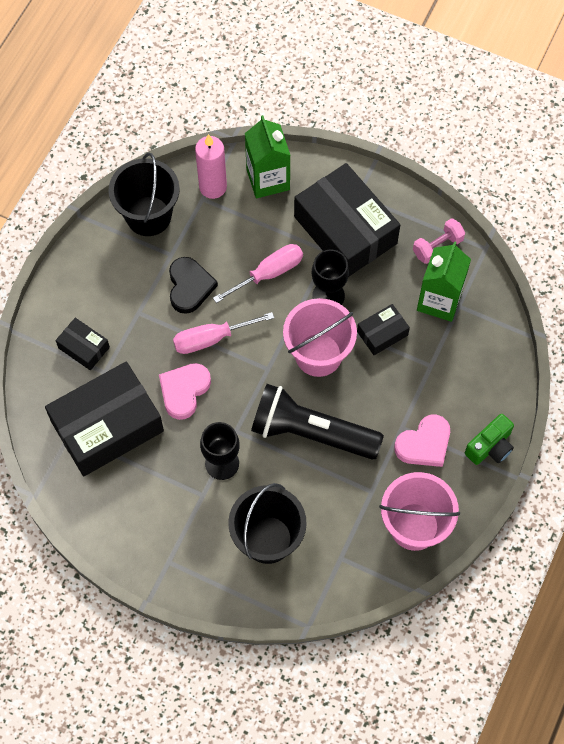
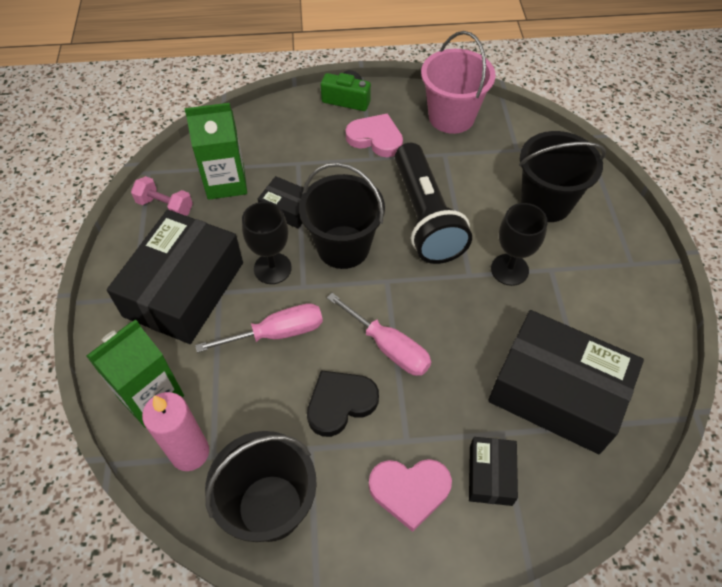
camera: 120 degrees left, 10 degrees down
(184, 391) = (463, 341): pink heart -> pink heart (409, 491)
(268, 273) = (277, 333): pink screwdriver -> pink screwdriver turned 135 degrees clockwise
(318, 355) = (343, 247): pink bucket -> black bucket

